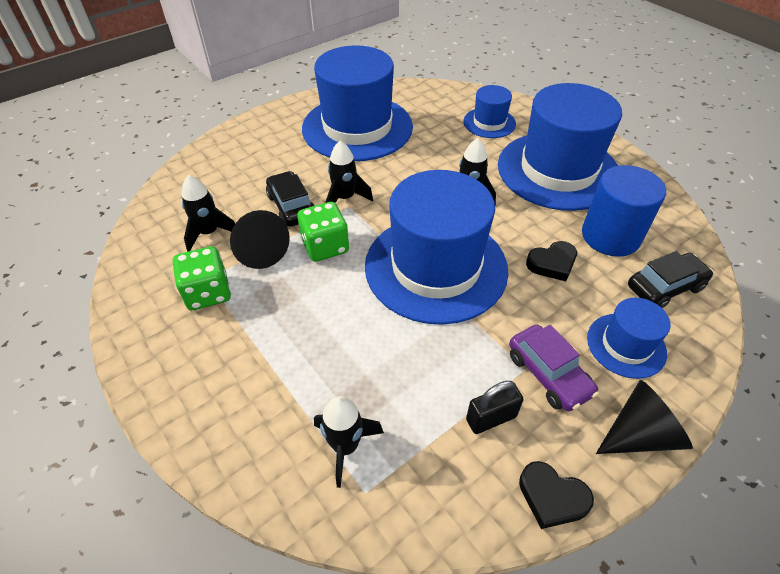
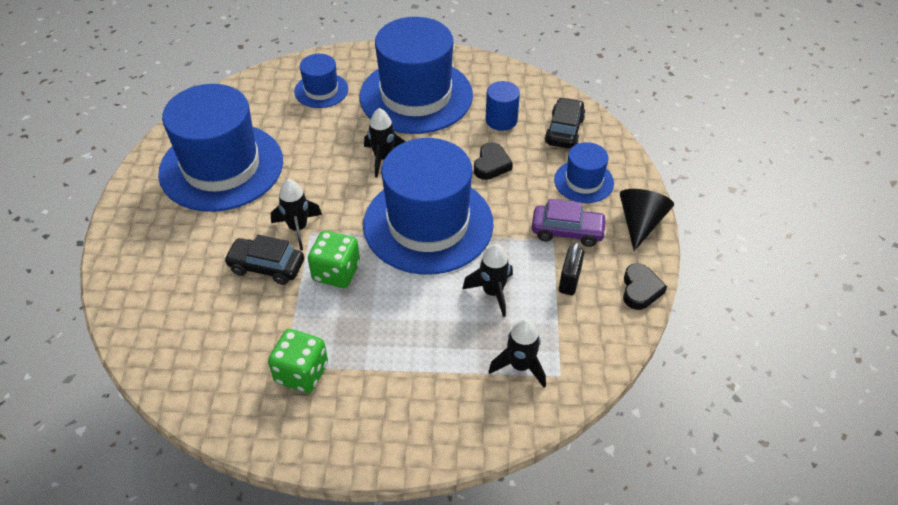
camera: 50 degrees left, 0 degrees up
(209, 233) = (231, 338): black rocket -> black rocket (492, 292)
(260, 251) = (293, 315): black cone -> none
(552, 497) = (640, 289): black heart -> black heart turned 60 degrees counterclockwise
(610, 236) = (501, 120): blue cylinder -> blue cylinder, size x0.65

